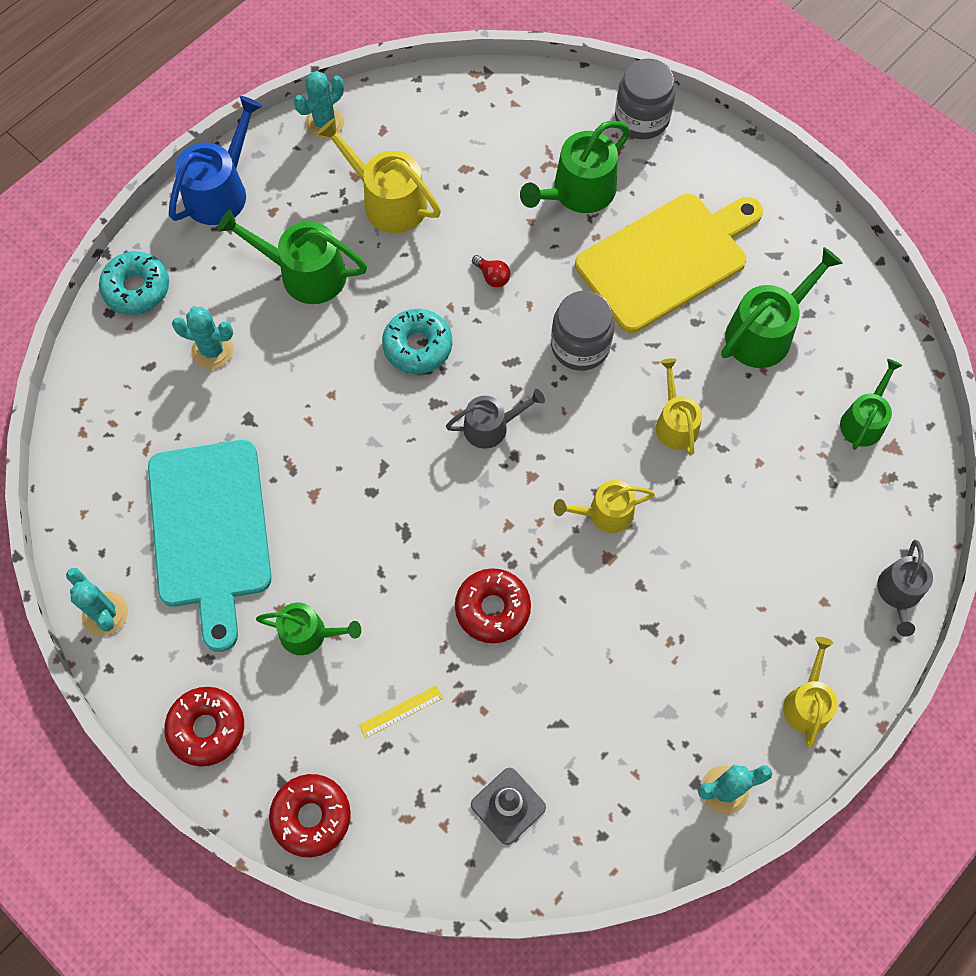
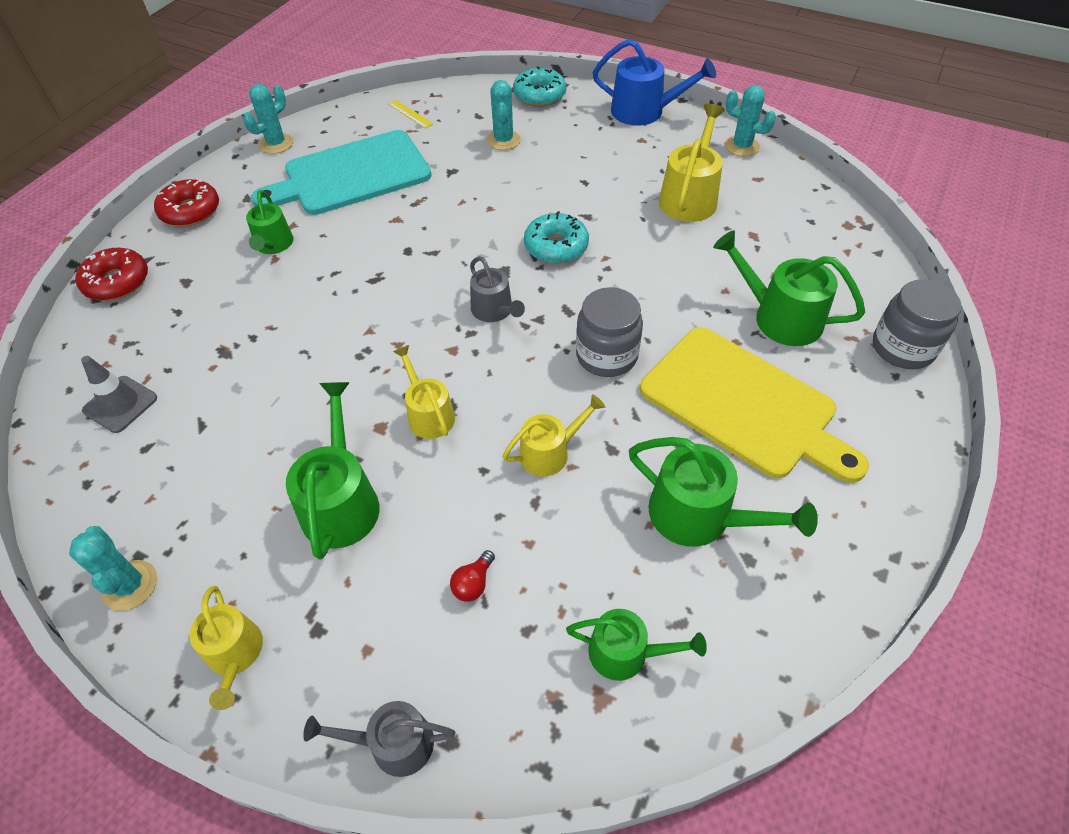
camera: 75 degrees right, 15 degrees down
(305, 273) = (594, 169): green watering can -> green watering can (341, 501)
(401, 711) = (209, 313): yellow ruler -> yellow ruler (410, 114)
(492, 276) = (650, 277): red light bulb -> red light bulb (473, 583)
(492, 608) = (312, 351): red donut -> none
(807, 703) = (235, 654): yellow watering can -> yellow watering can turned 75 degrees clockwise

